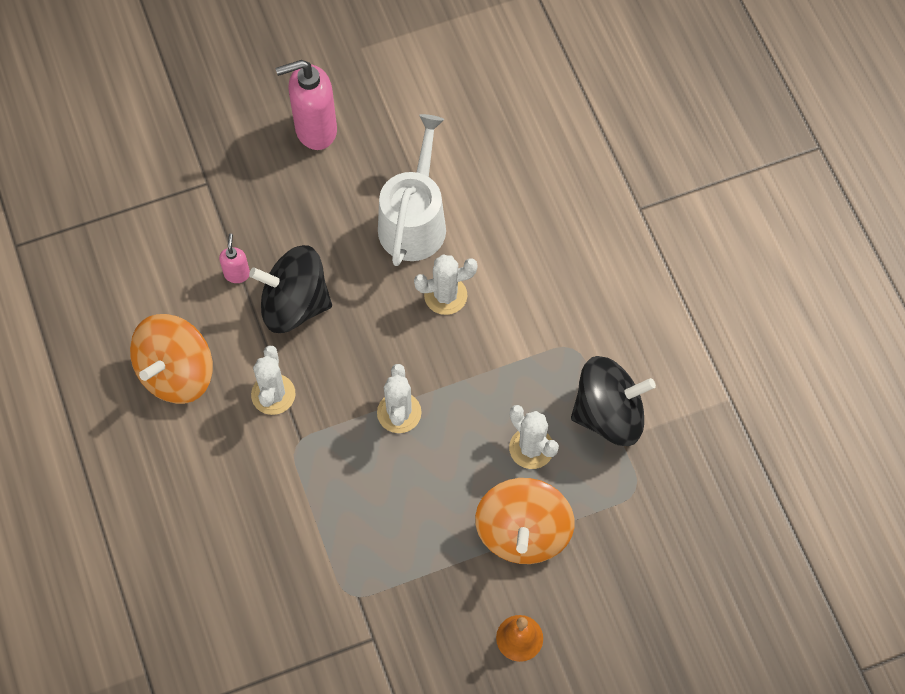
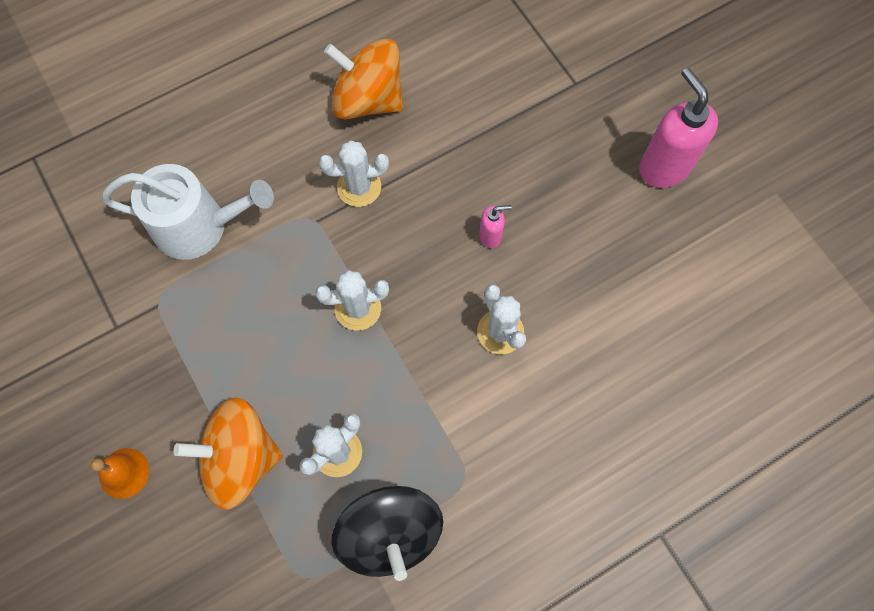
camera: 80 degrees right, 5 degrees up
(237, 274) = (482, 129): pink soap dispenser -> pink soap dispenser (490, 236)
(294, 304) = (460, 187): black spinning top -> none
(414, 221) = (581, 284): white watering can -> white watering can (199, 226)

